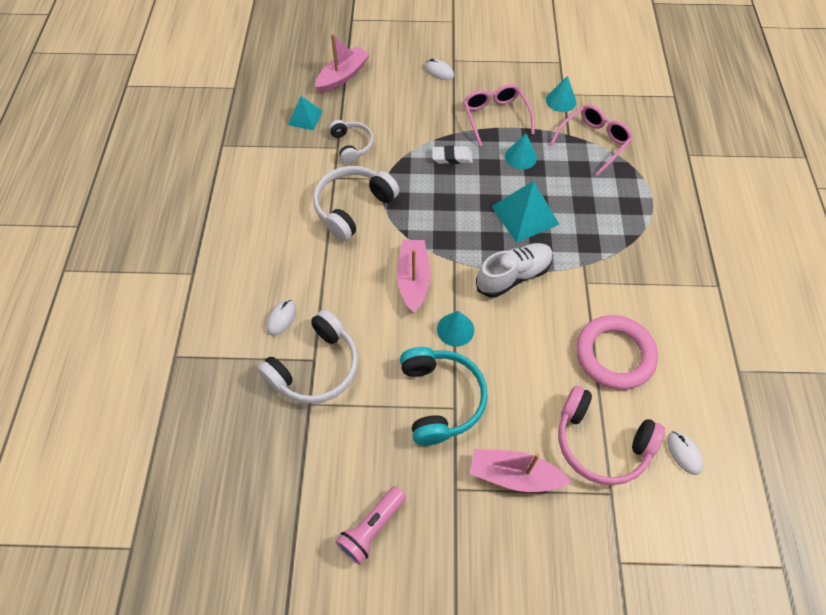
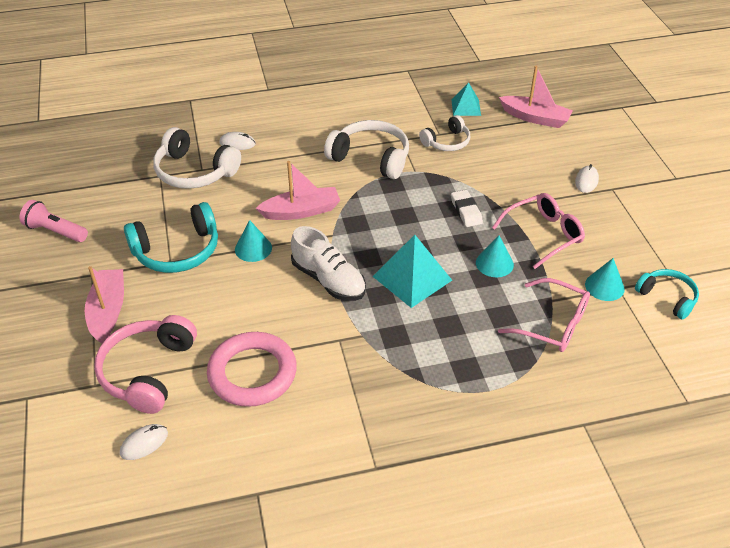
camera: 75 degrees right, 15 degrees down
(579, 72) = (667, 297): none -> turquoise headphones

